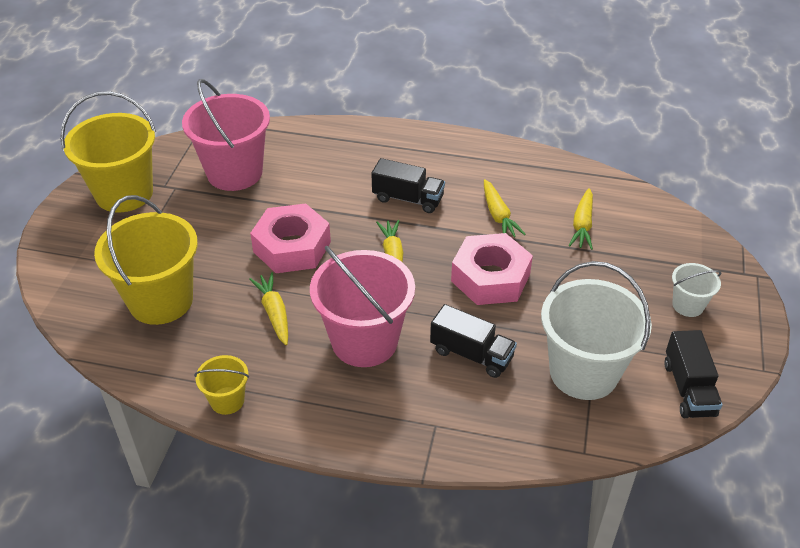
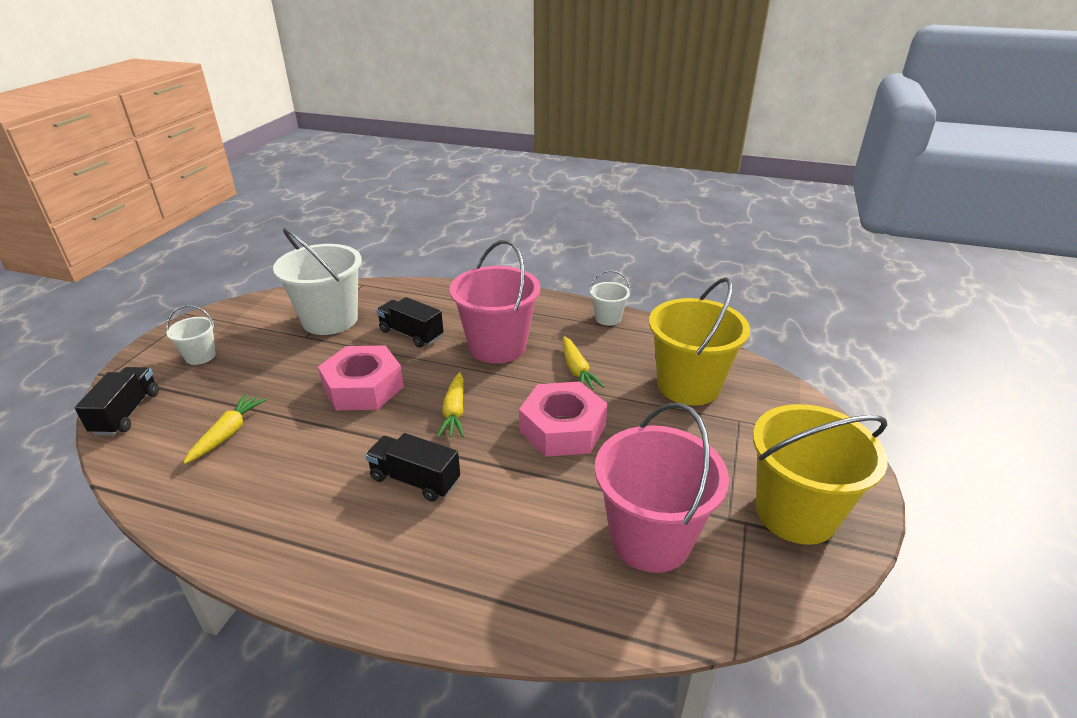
camera: 175 degrees left, 10 degrees down
(227, 400) = (608, 318): yellow bucket -> white bucket
(498, 215) = (315, 451): yellow carrot -> none
(688, 389) = (260, 308): black truck -> black truck (127, 413)

